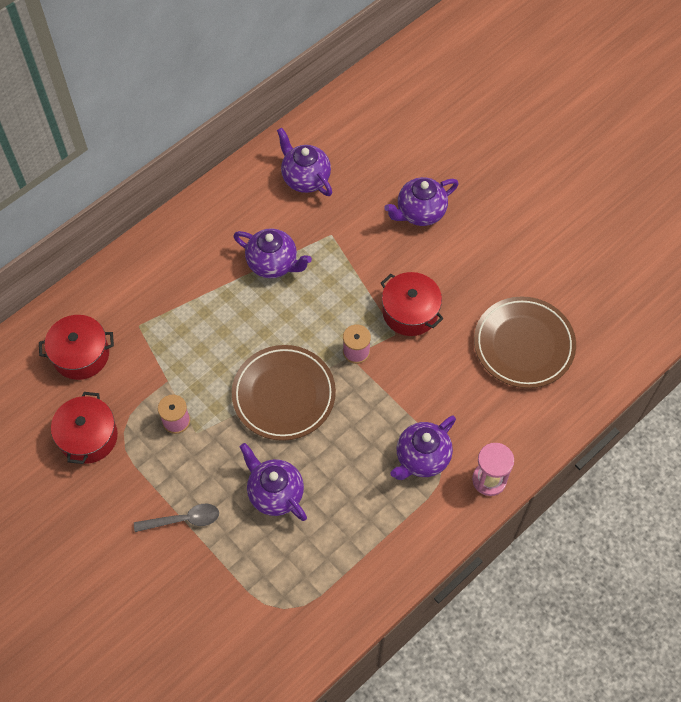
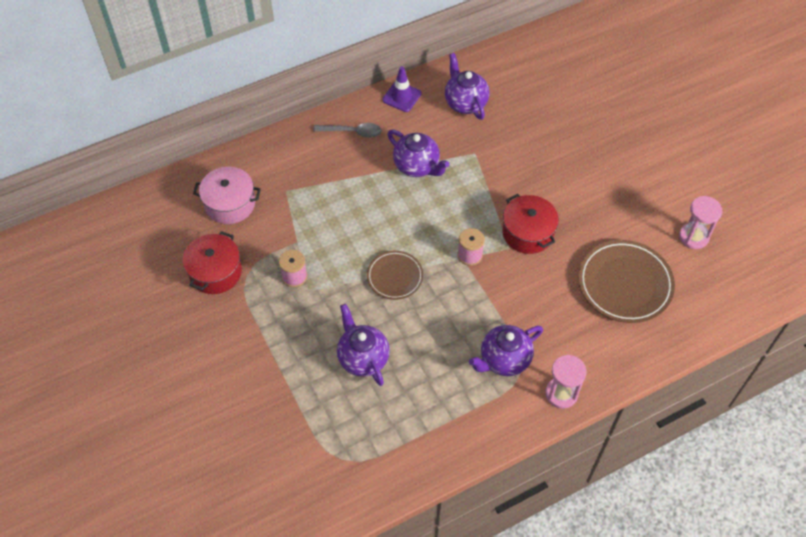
camera: 15 degrees right, 5 degrees down
(81, 355) = (230, 204): red pot -> pink pot
(183, 520) = (276, 361): grey spoon -> grey spoon (352, 132)
(234, 186) = (401, 97): none -> purple traffic cone
(284, 395) = (395, 277): brown plate -> brown plate, size x0.60
(420, 212) = (559, 152): purple teapot -> none
(580, 276) = (693, 237): none -> pink hourglass

